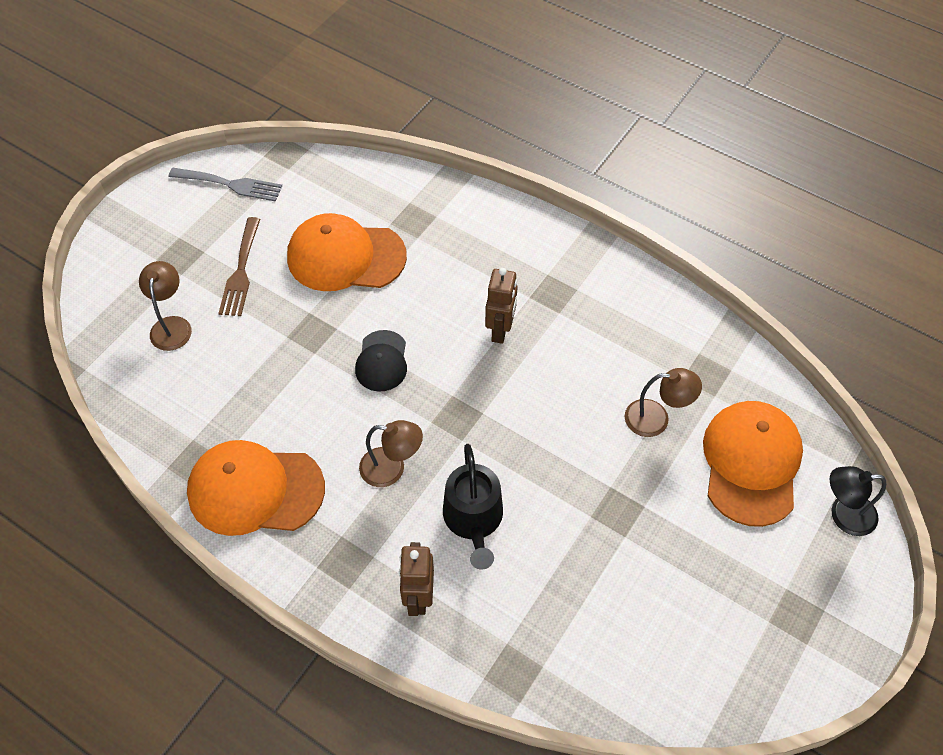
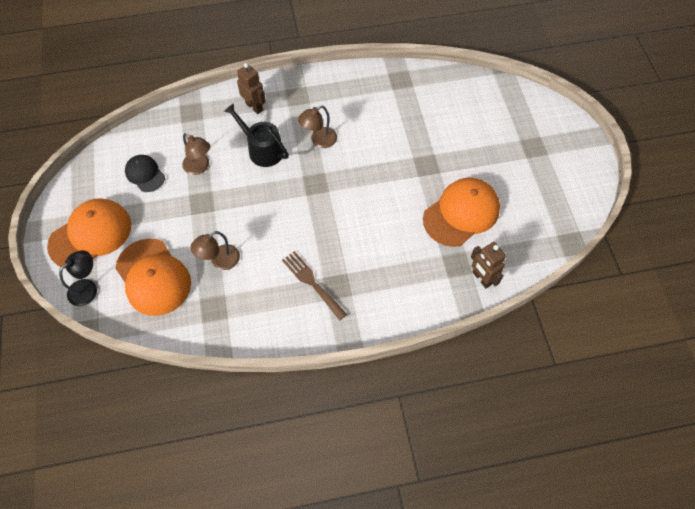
camera: 135 degrees right, 5 degrees up
(172, 325) = (488, 117): brown lamp -> brown lamp (200, 167)
(230, 184) = (569, 200): grey fork -> none
(241, 271) = (497, 164): brown fork -> brown fork (312, 283)
(255, 490) = (363, 90): orange cap -> orange cap (90, 235)
(382, 361) = (379, 179): black cap -> black cap (145, 174)
(500, 330) = (341, 241): brown robot -> brown robot (481, 278)

